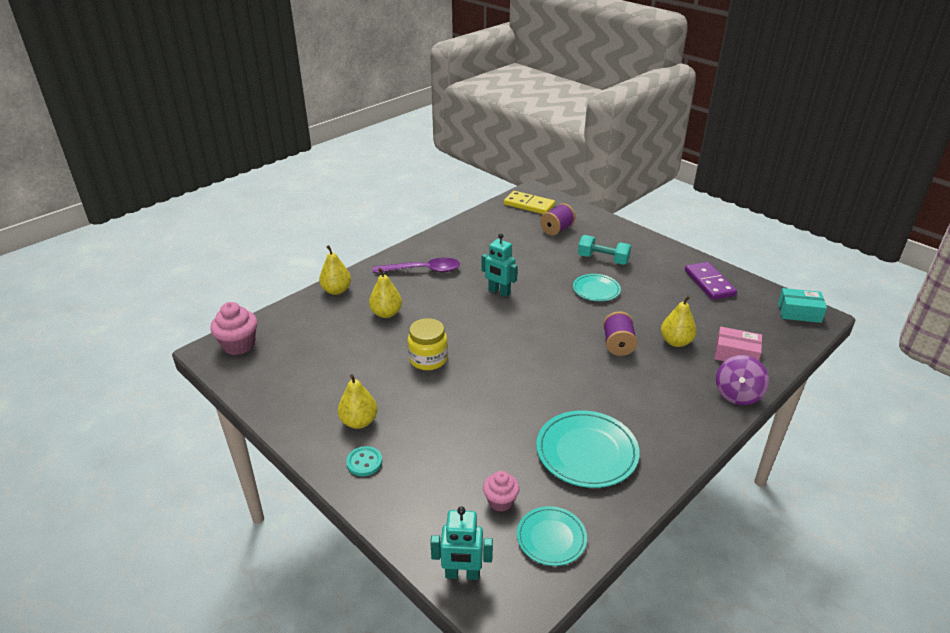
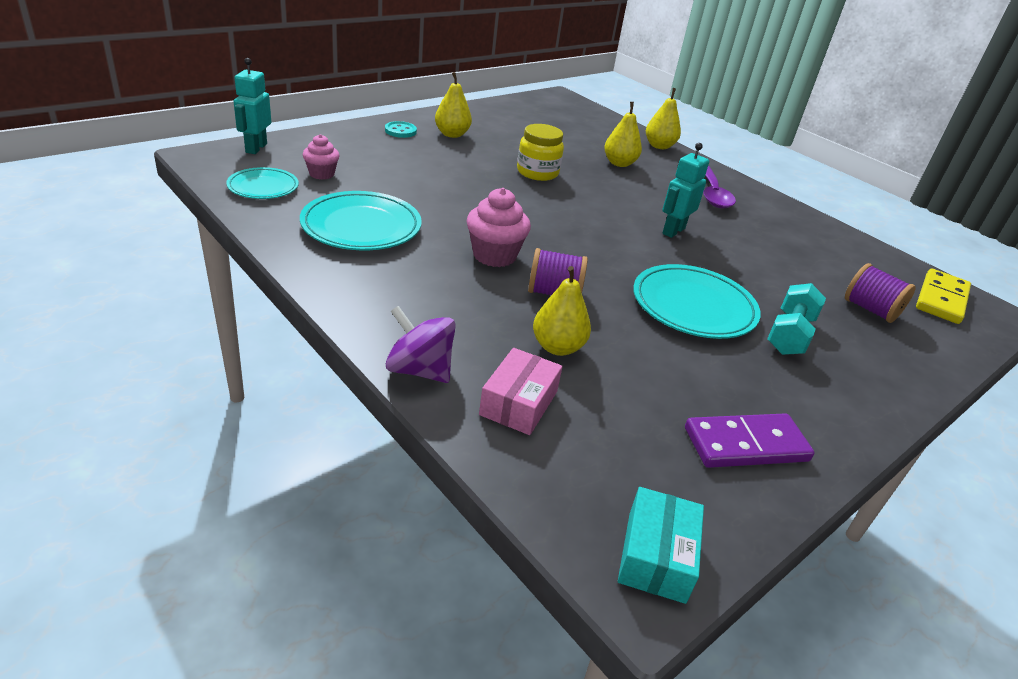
camera: 90 degrees right, 0 degrees up
(239, 345) = (567, 104): pink cupcake -> pink cupcake (494, 255)
(596, 290) = (693, 307): turquoise plate -> turquoise plate, size x1.64

